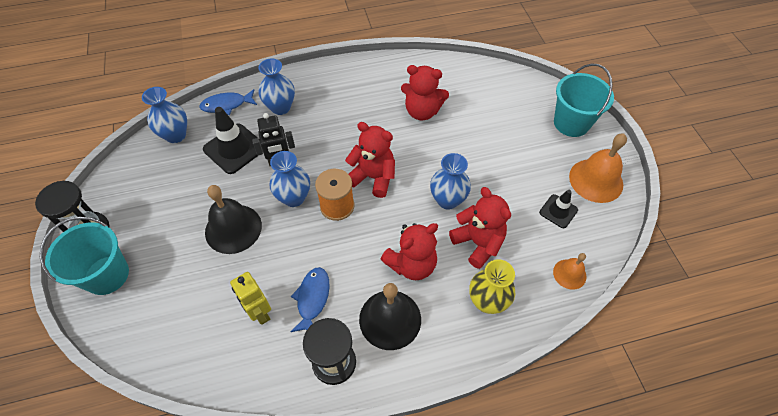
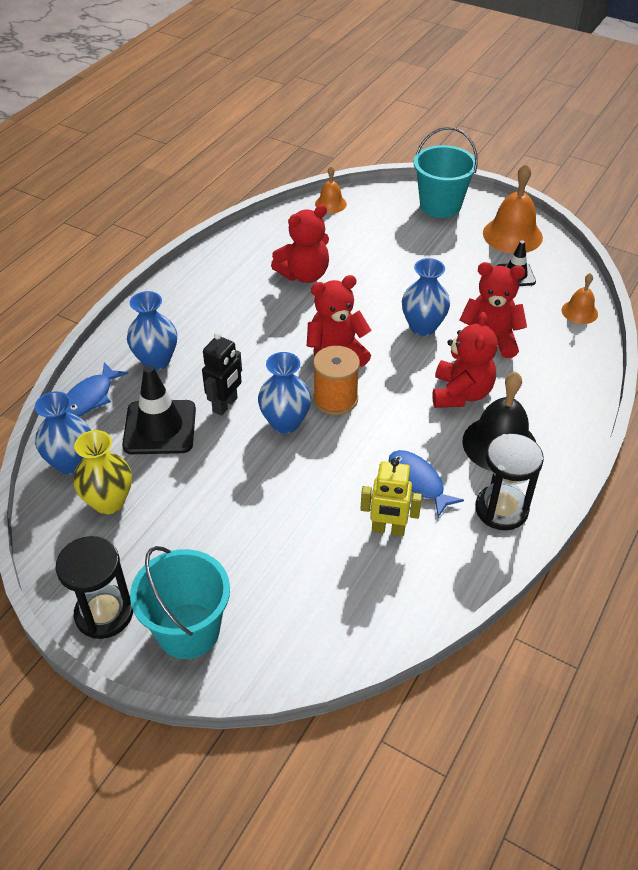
camera: 45 degrees left, 10 degrees down
(233, 228) = (263, 490): black bell -> none
(487, 301) = (551, 374): yellow vase -> yellow vase (109, 502)
(499, 74) = (330, 204): none -> orange bell

